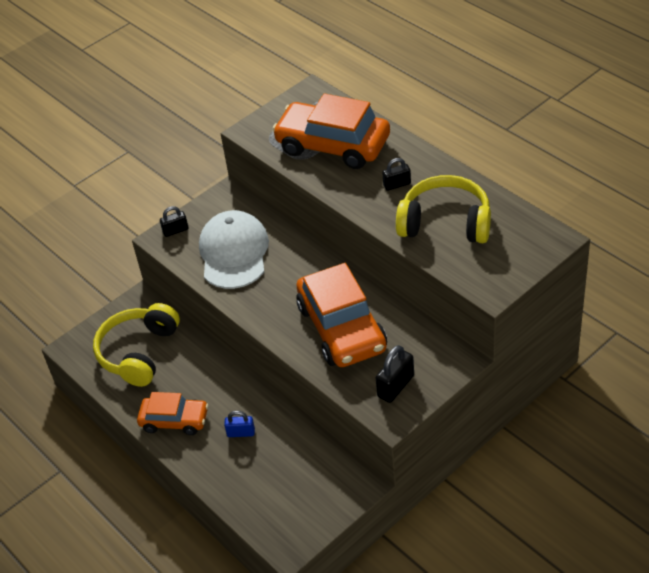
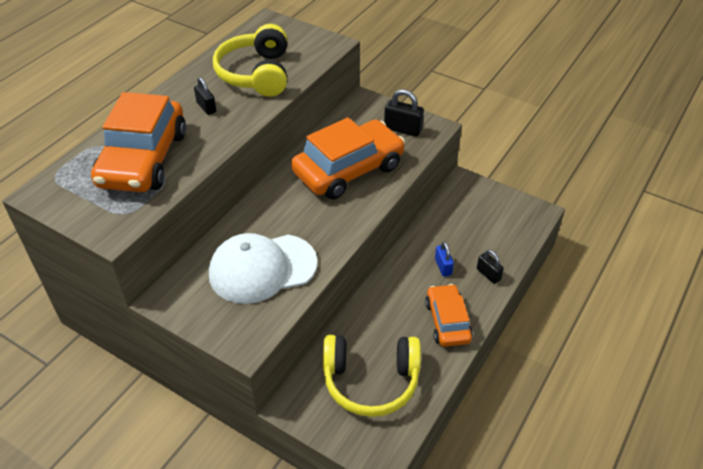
camera: 110 degrees left, 0 degrees up
(175, 231) = (231, 332): black padlock -> black padlock (488, 274)

